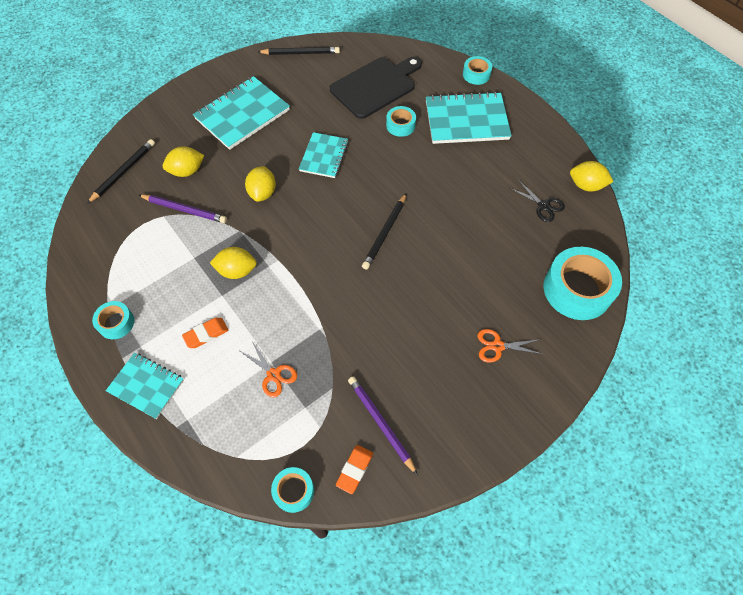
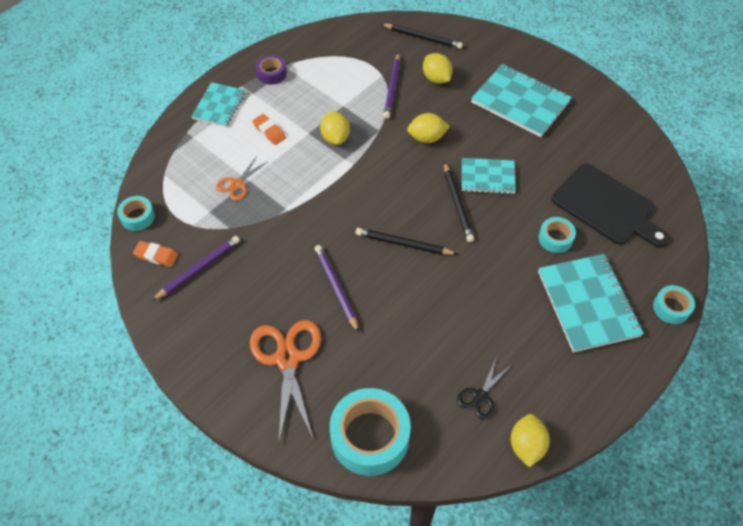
camera: 80 degrees right, 5 degrees down
(116, 323) = (271, 74): turquoise tape -> purple tape
(300, 53) = (628, 131): black pencil -> black pencil (457, 204)
(425, 295) = (336, 288): none -> purple pencil
(497, 346) = (287, 358): orange scissors -> orange scissors, size x1.91

